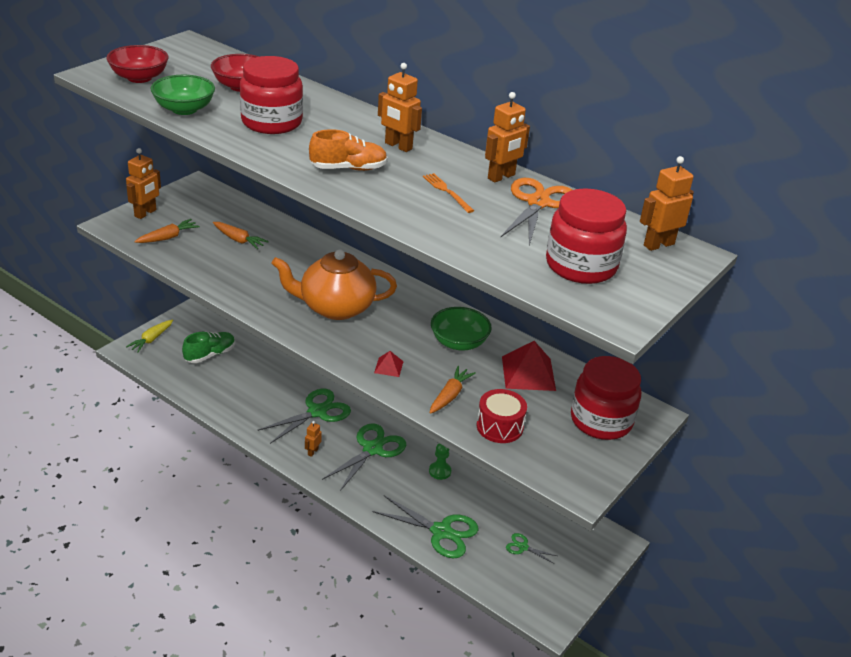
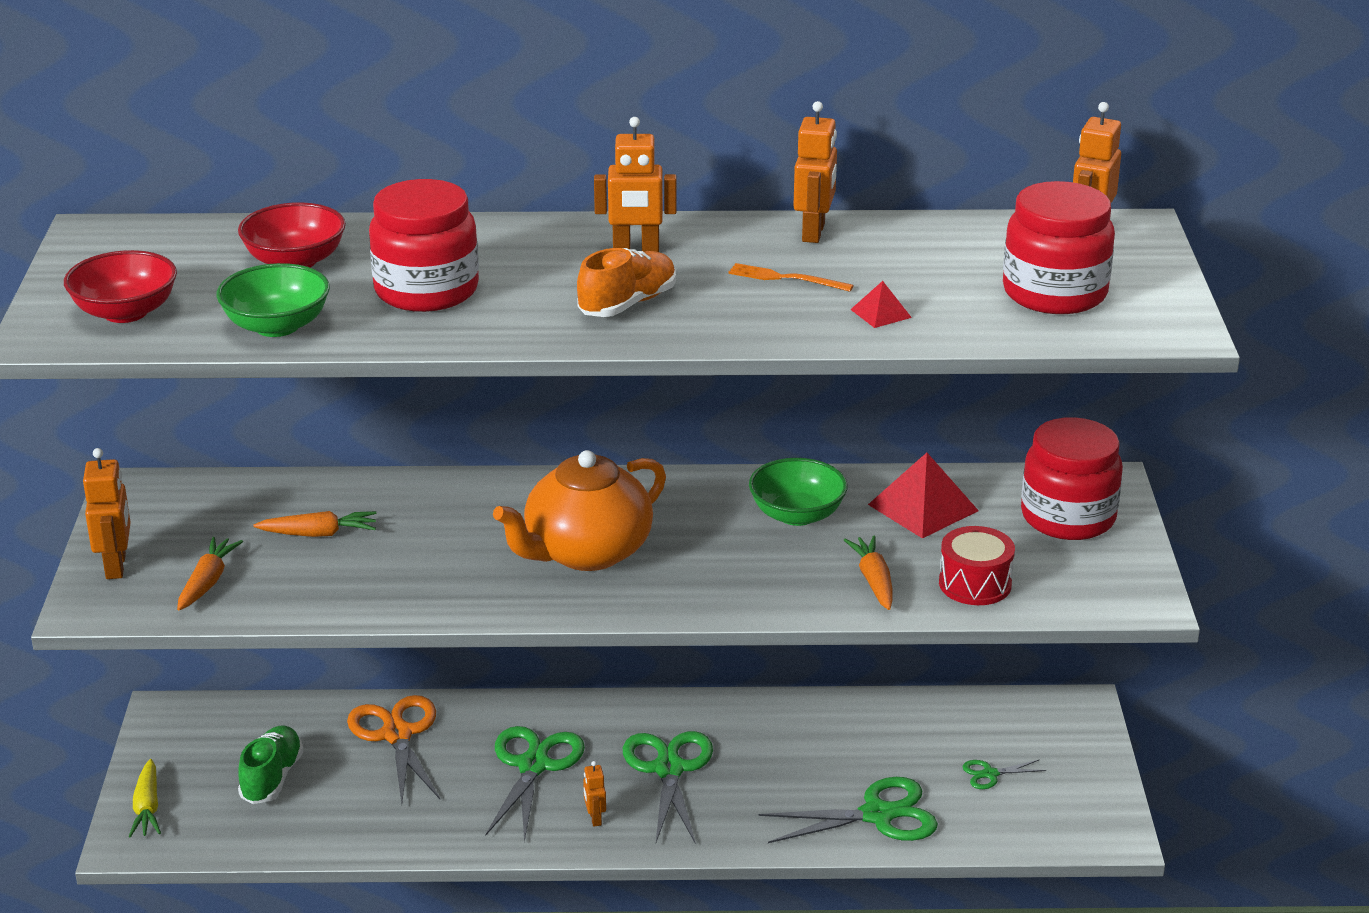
camera: 35 degrees left, 5 degrees down
(388, 367) = (757, 587): red pyramid -> red pyramid (881, 313)
(440, 471) = (787, 746): green pawn -> none
(538, 203) = (901, 245): orange scissors -> orange scissors (397, 734)

